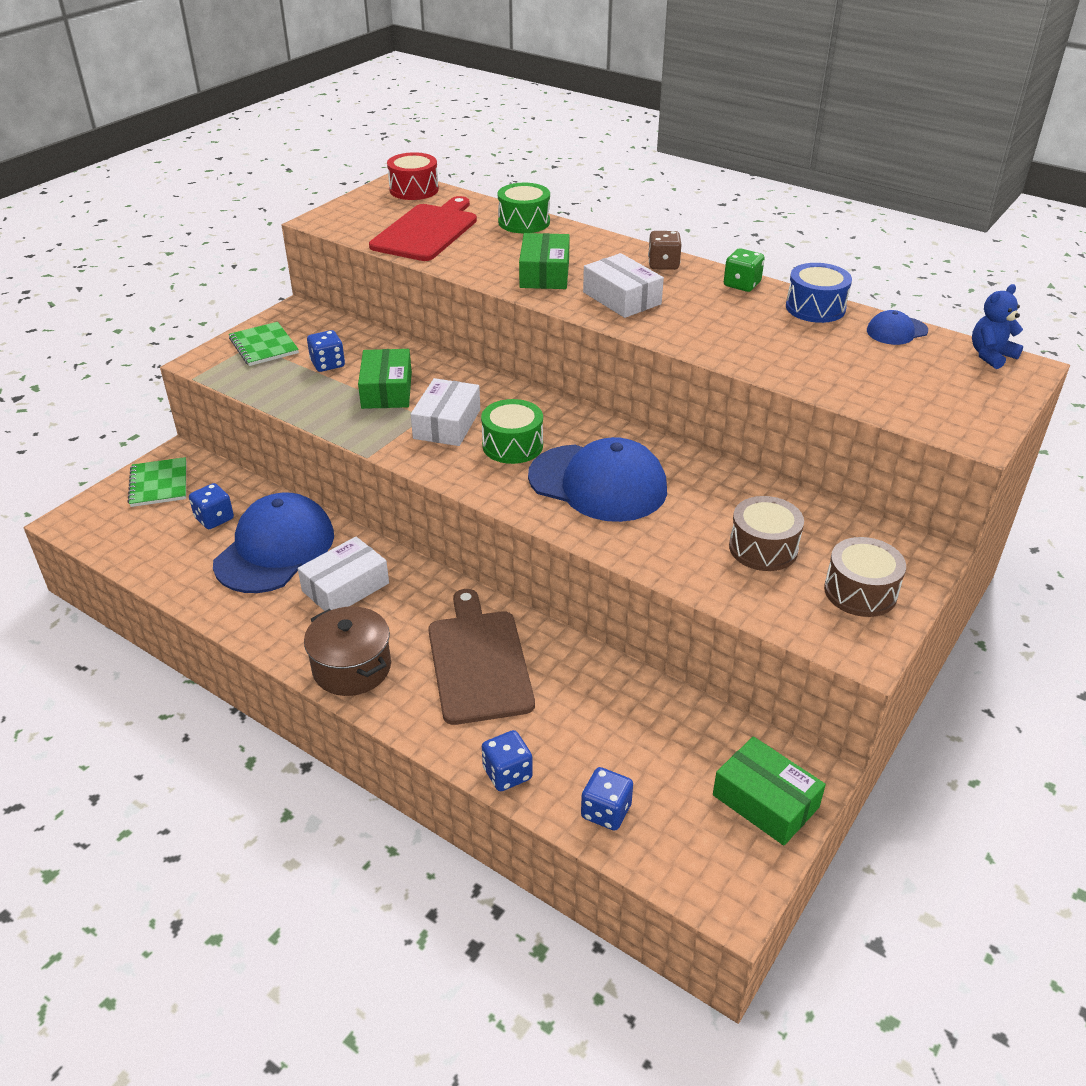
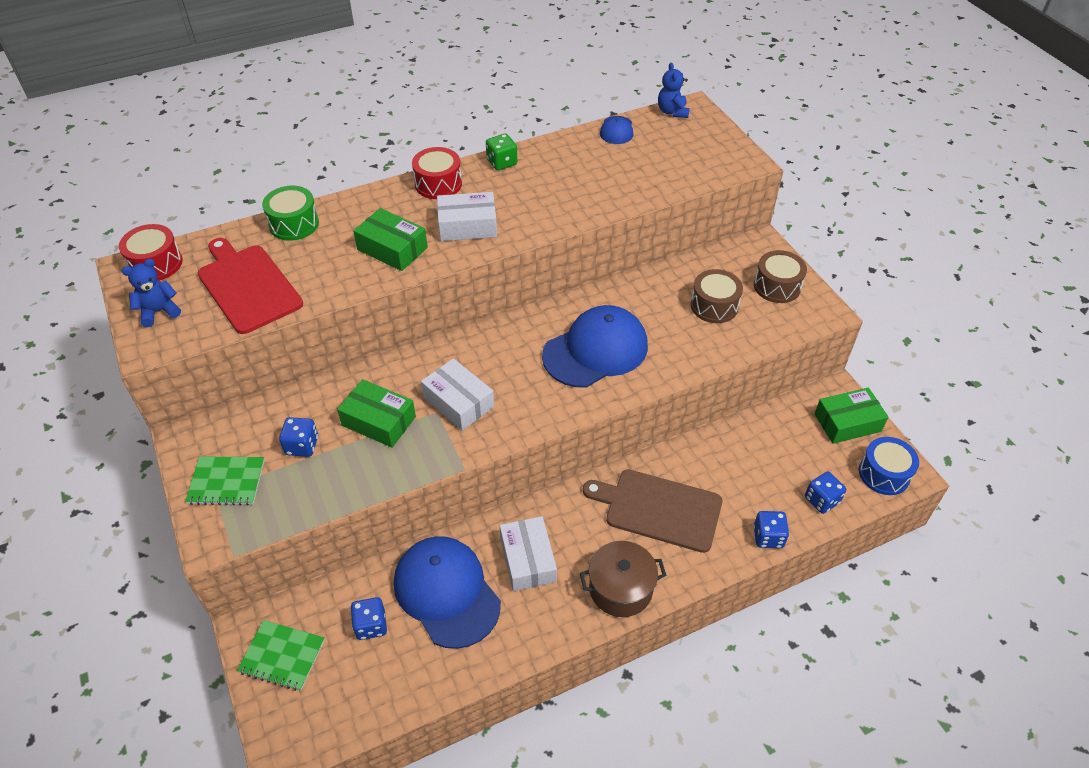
camera: 60 degrees left, 10 degrees up
(363, 210) = (159, 311): none -> blue teddy bear
(512, 445) = (517, 376): green drum -> none
(663, 264) = (438, 184): brown dice -> red drum
(815, 308) = (561, 147): blue drum -> blue drum (884, 474)

